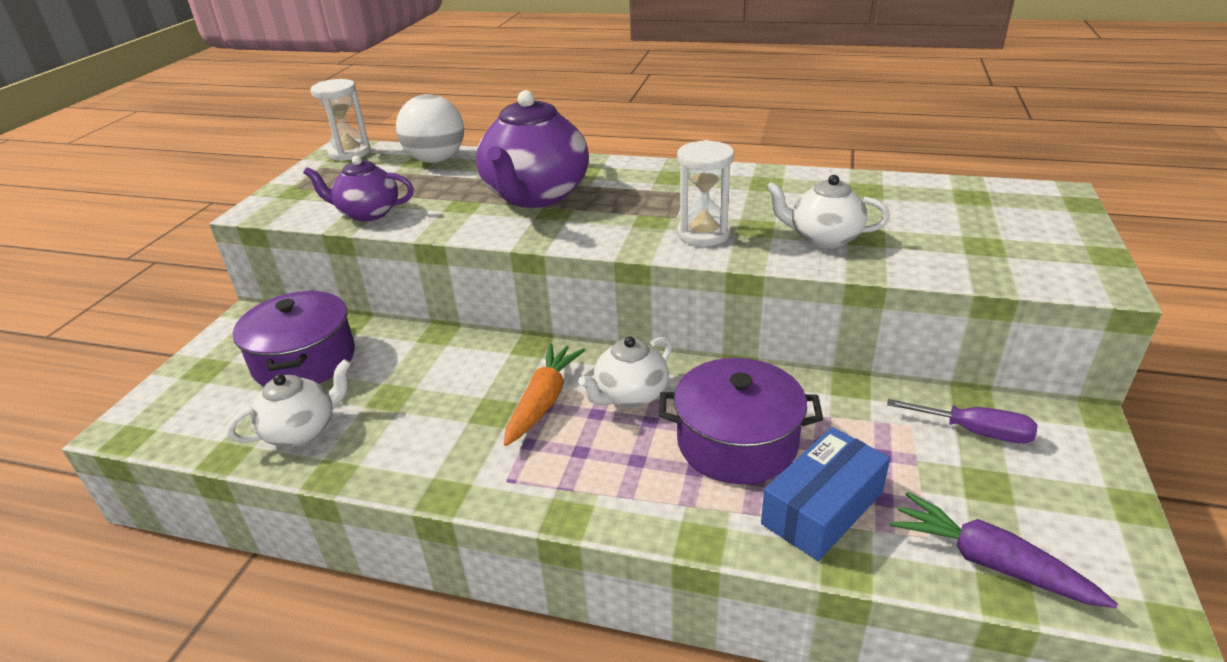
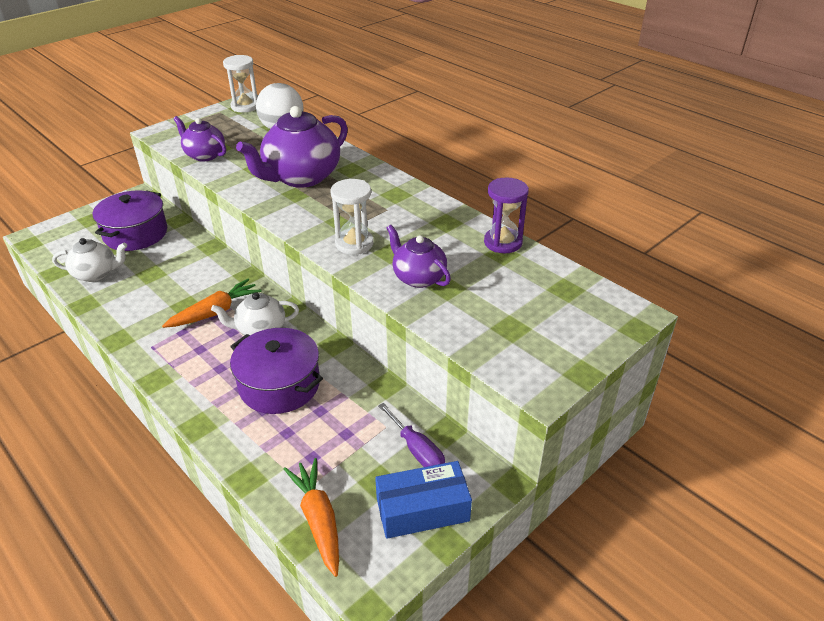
camera: 30 degrees right, 5 degrees up
(822, 508) = (275, 443): blue box -> blue box (422, 509)
(823, 238) = (418, 277): white teapot -> purple teapot
(850, 180) = (503, 242): none -> purple hourglass
(989, 562) = (318, 519): purple carrot -> orange carrot

